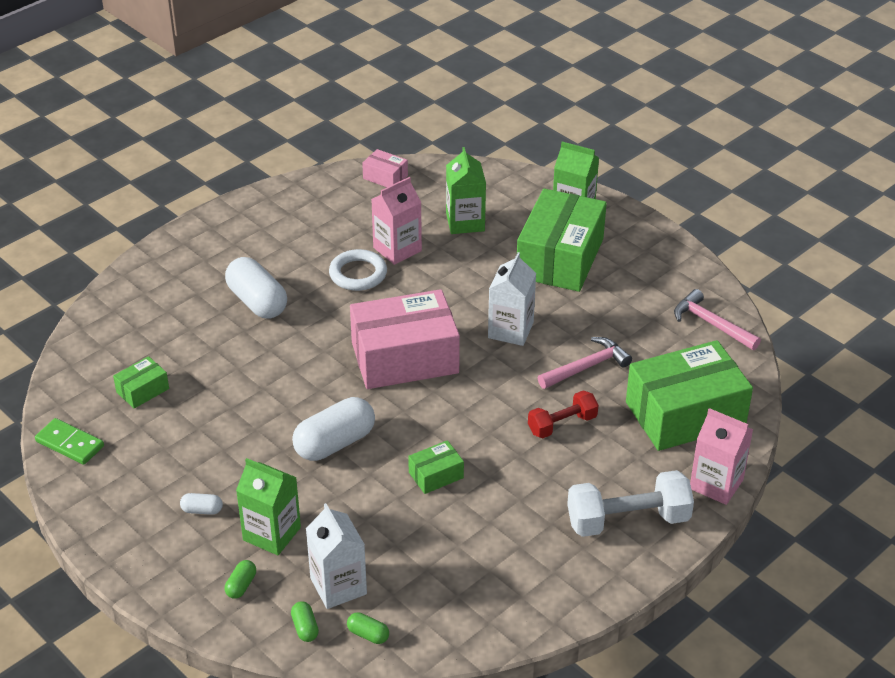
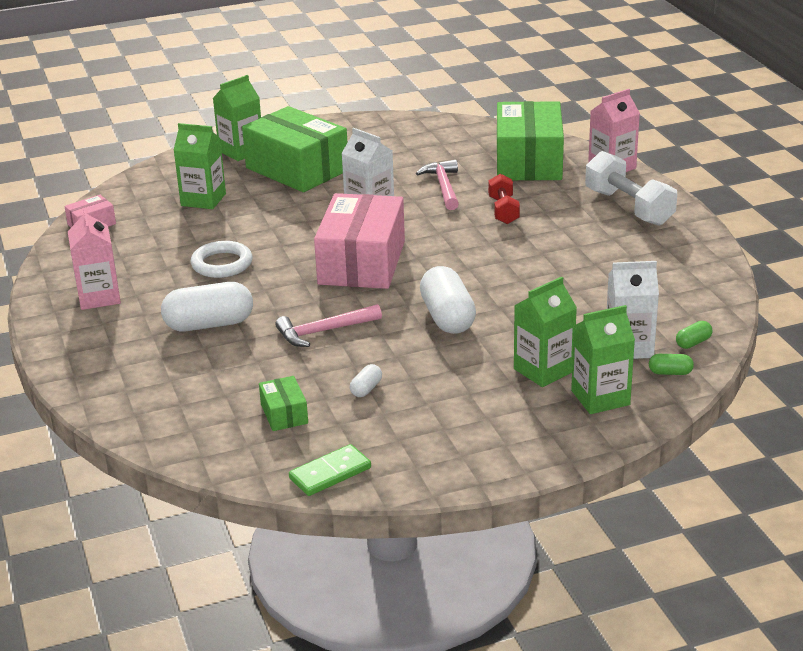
camera: 65 degrees left, 10 degrees down
(202, 510) = (487, 404): white capsule -> white capsule (366, 389)
(241, 585) = (600, 398): green capsule -> green carton
(397, 249) = (206, 238): pink carton -> pink carton (99, 297)
(436, 475) = (523, 276): green box -> none
(628, 520) = (629, 207): white dumbbell -> white dumbbell turned 45 degrees counterclockwise
(711, 324) = (435, 130): pink hammer -> pink hammer (324, 331)

